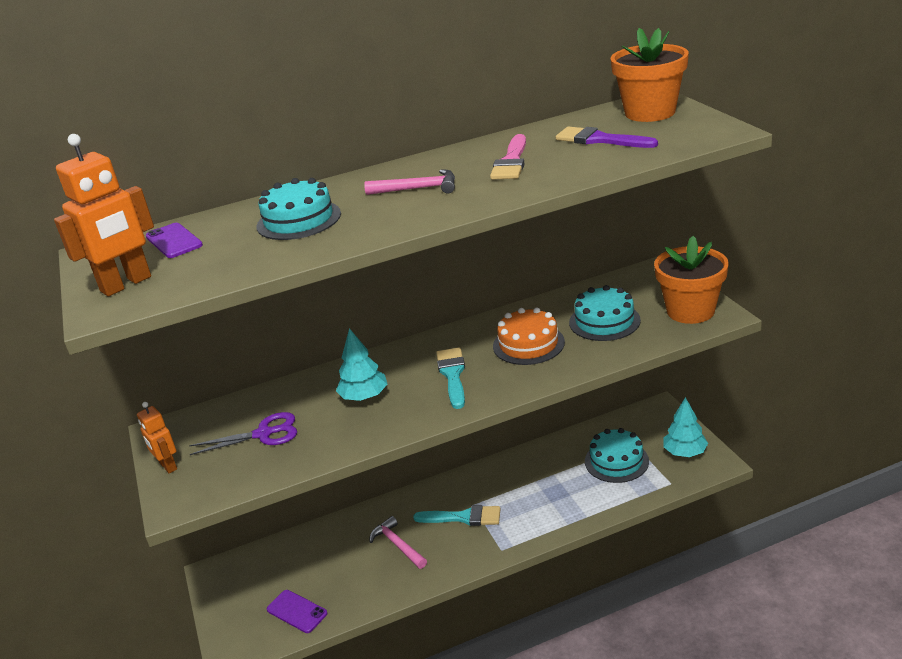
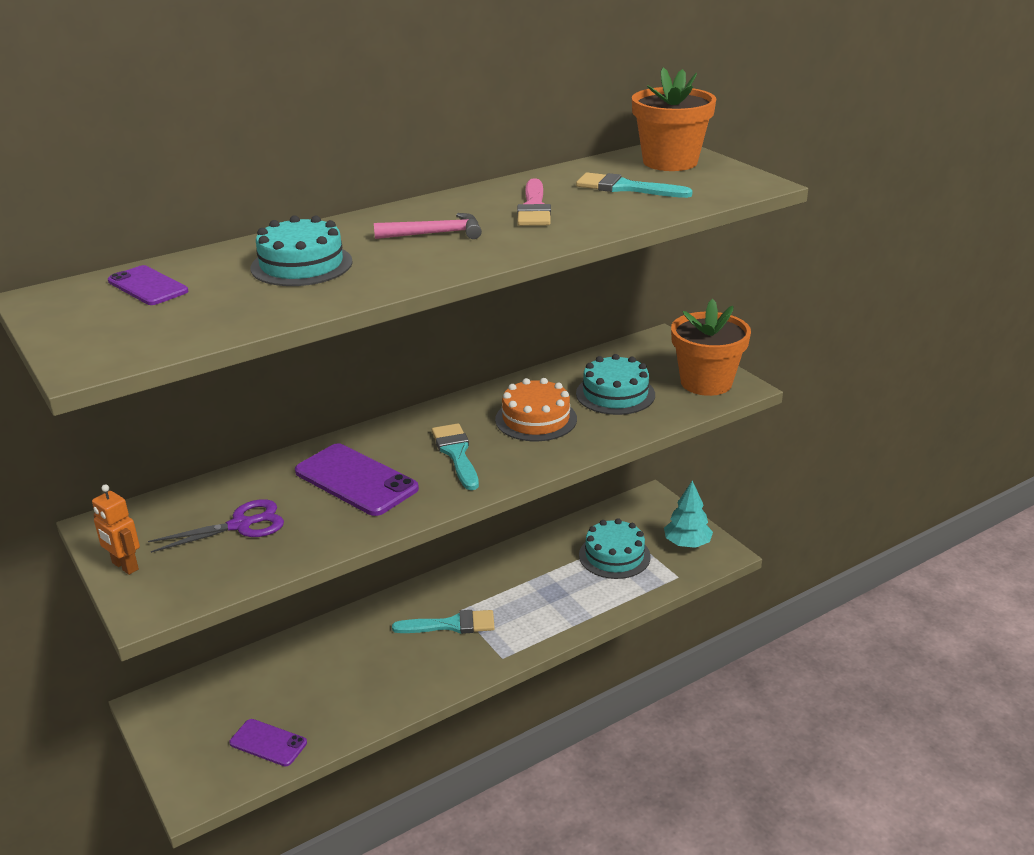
camera: 15 degrees left, 0 degrees up
(126, 284) = (106, 334): orange robot -> none
(364, 397) = (356, 480): turquoise tree -> purple phone
(397, 545) = (378, 660): pink hammer -> none
(600, 140) = (625, 188): purple brush -> turquoise brush

